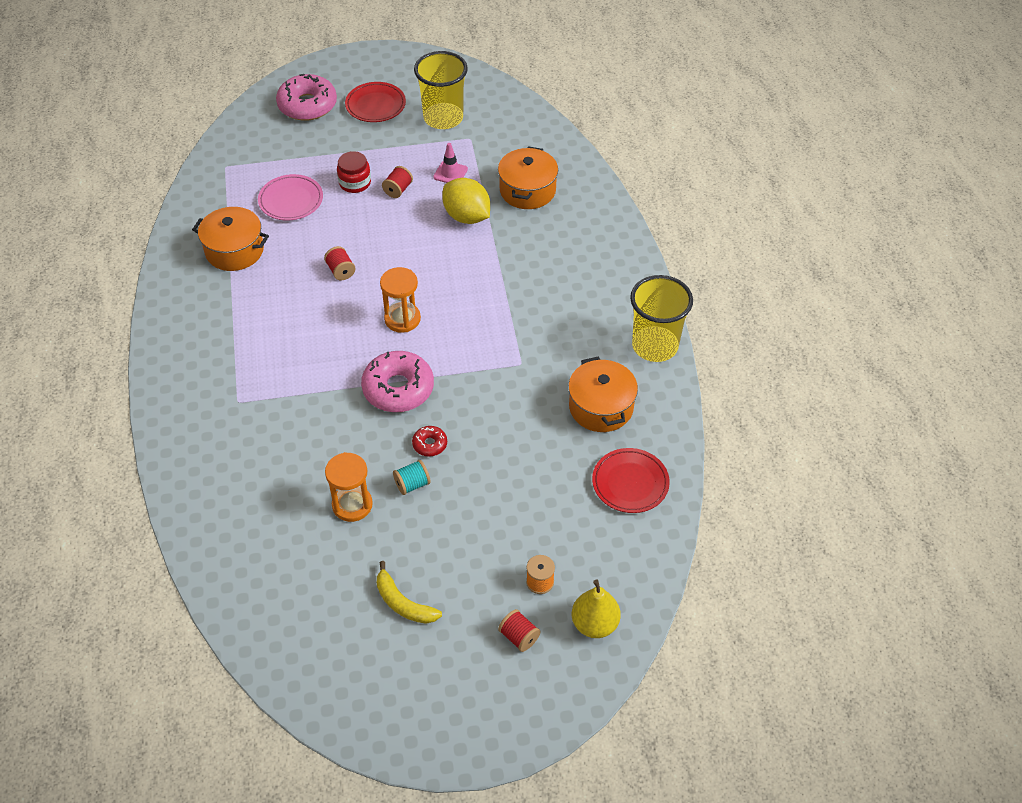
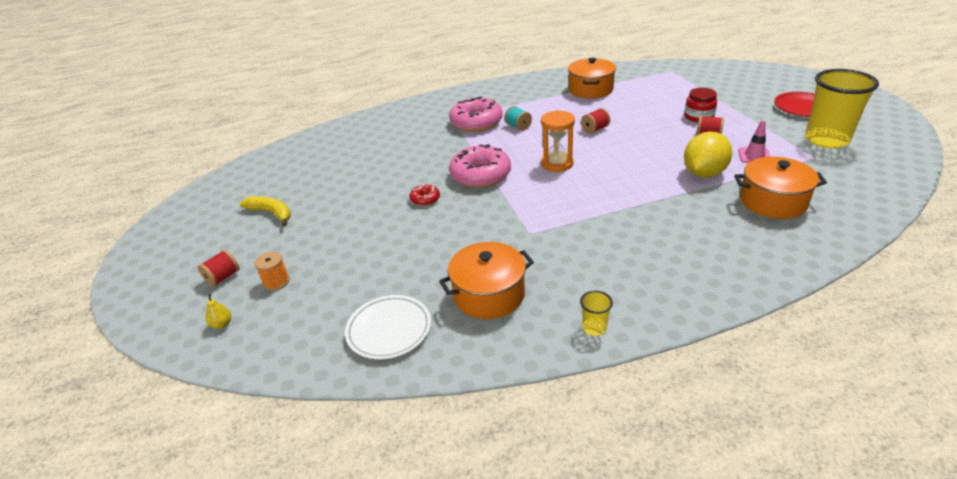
camera: 85 degrees right, 15 degrees down
(291, 200) = (656, 98): pink plate -> none
(307, 105) = (769, 83): pink donut -> pink donut (476, 122)
(352, 505) = (364, 176): orange hourglass -> none
(403, 603) = (271, 213): yellow banana -> yellow banana turned 90 degrees clockwise
(412, 484) = (383, 198): turquoise spool -> turquoise spool (518, 126)
(594, 624) = (222, 324): yellow pear -> yellow pear, size x0.49
(630, 483) = (389, 330): red plate -> white plate
(655, 346) = (594, 328): yellow cup -> yellow cup, size x0.41

